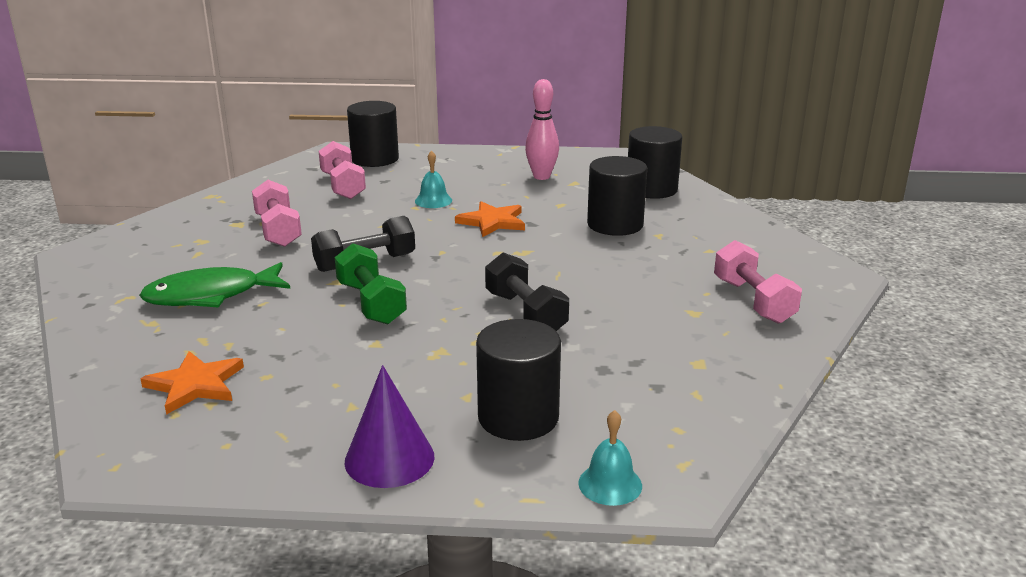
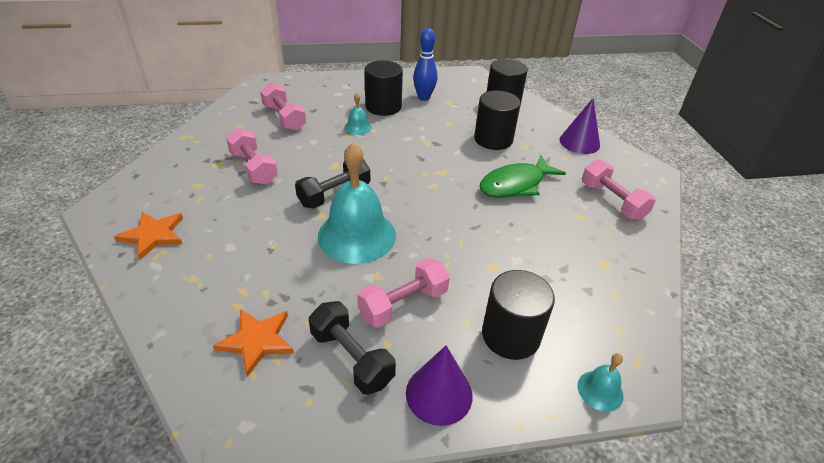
camera: 15 degrees left, 15 degrees up
(211, 295) = (229, 242): green fish -> green fish (515, 184)
(371, 303) = (357, 235): green dumbbell -> turquoise bell
(375, 159) = (297, 89): black cylinder -> black cylinder (383, 106)
(393, 372) = (403, 304): none -> pink dumbbell
(492, 222) = (409, 144): orange star -> orange star (153, 235)
(525, 313) = (471, 232): black dumbbell -> black dumbbell (351, 358)
(541, 177) = (424, 97): pink bowling pin -> blue bowling pin
(743, 236) = (579, 142): none -> purple cone

